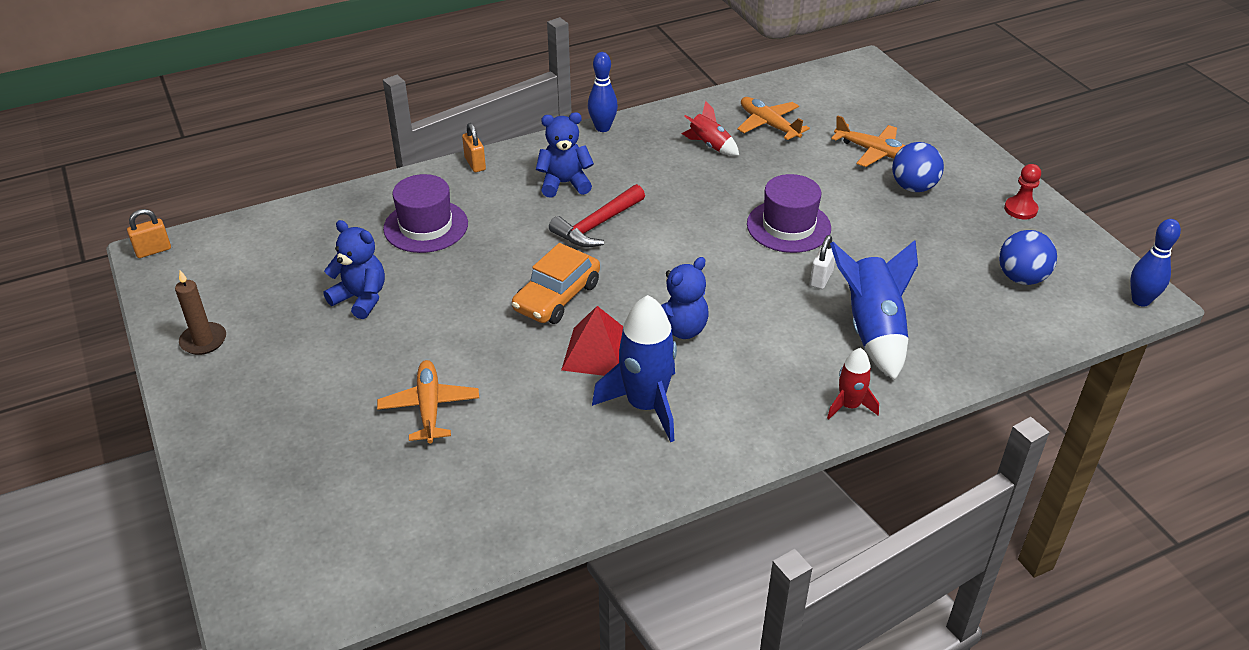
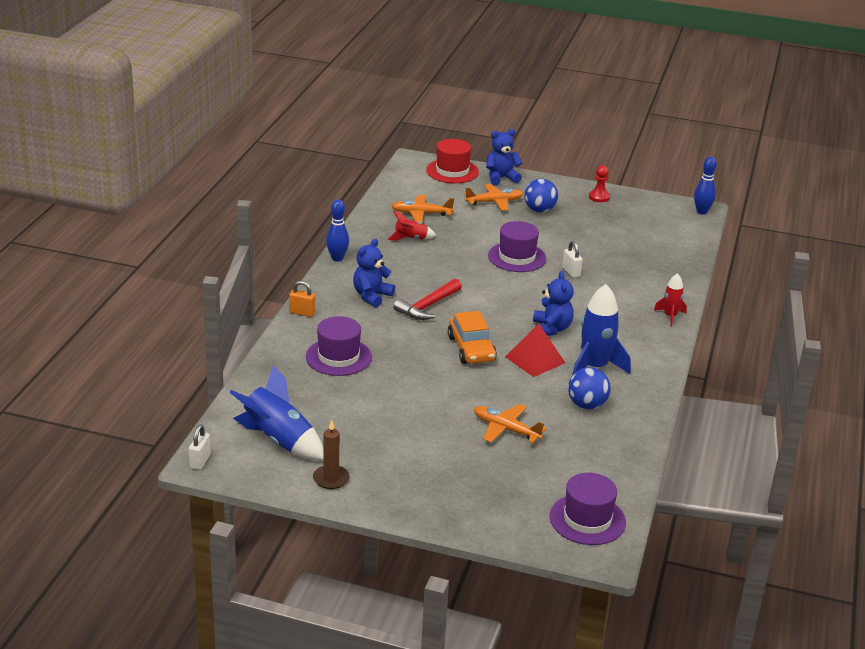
camera: 50 degrees left, 10 degrees down
(153, 250) = (200, 461): orange padlock -> white padlock
(316, 572) = (587, 519): none -> purple hat
(361, 298) = (375, 408): blue teddy bear -> blue teddy bear (501, 178)
(597, 225) = (427, 306): red hammer -> red hammer turned 45 degrees clockwise
(873, 331) = (628, 282): blue rocket -> blue rocket (279, 440)
(887, 95) = (452, 171): none -> red hat
(1021, 278) = (646, 227): blue ball -> blue ball (587, 405)

